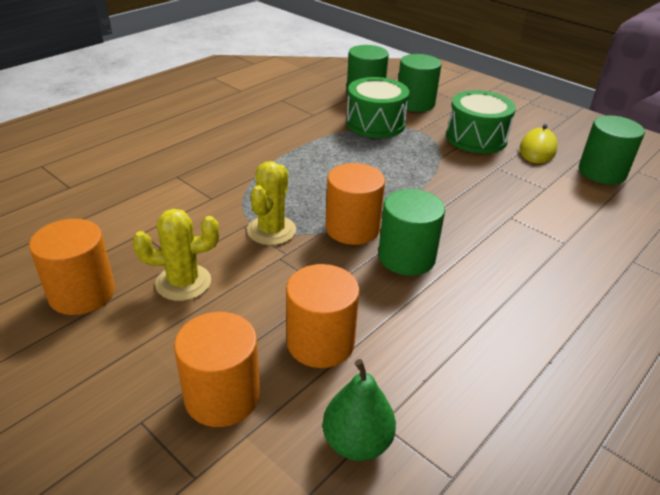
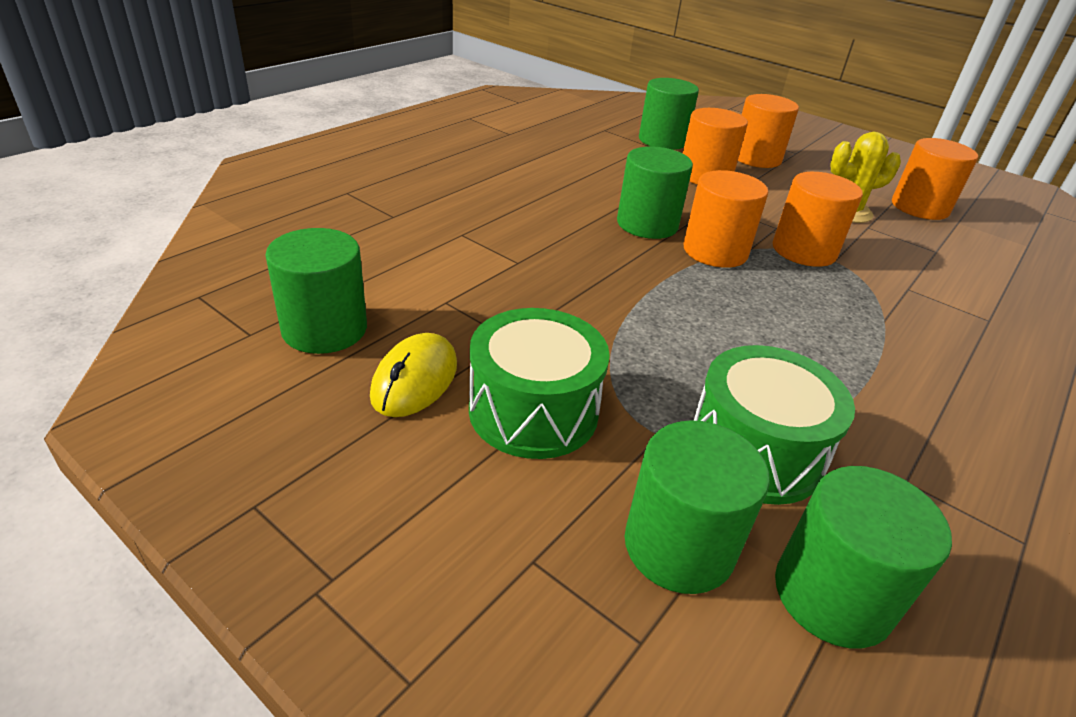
camera: 175 degrees right, 0 degrees up
(271, 230) = (804, 250): yellow cactus -> orange cylinder
(357, 442) = (662, 140): green pear -> green cylinder

